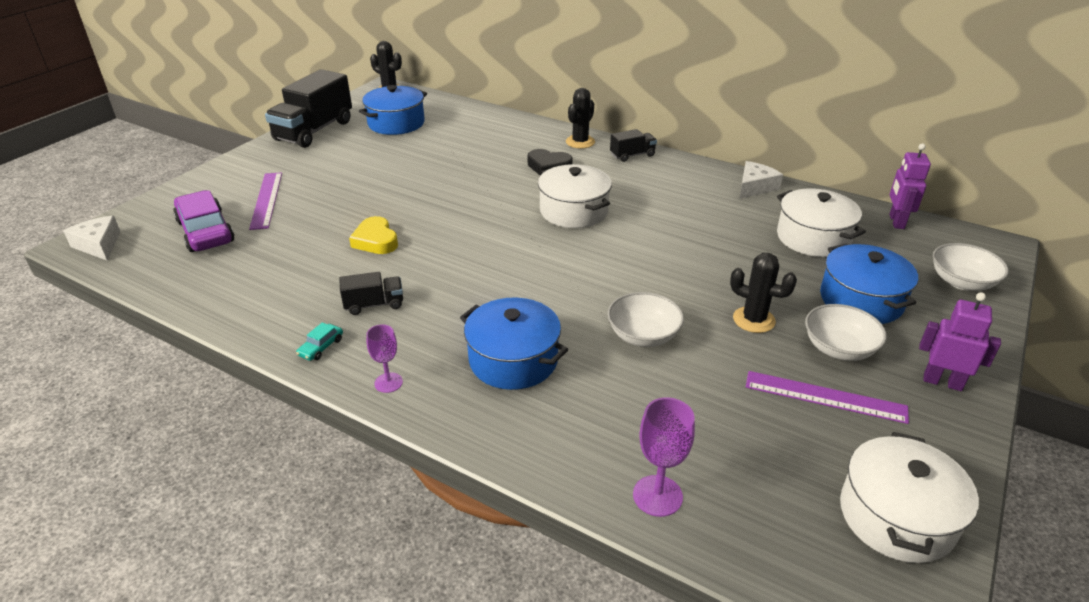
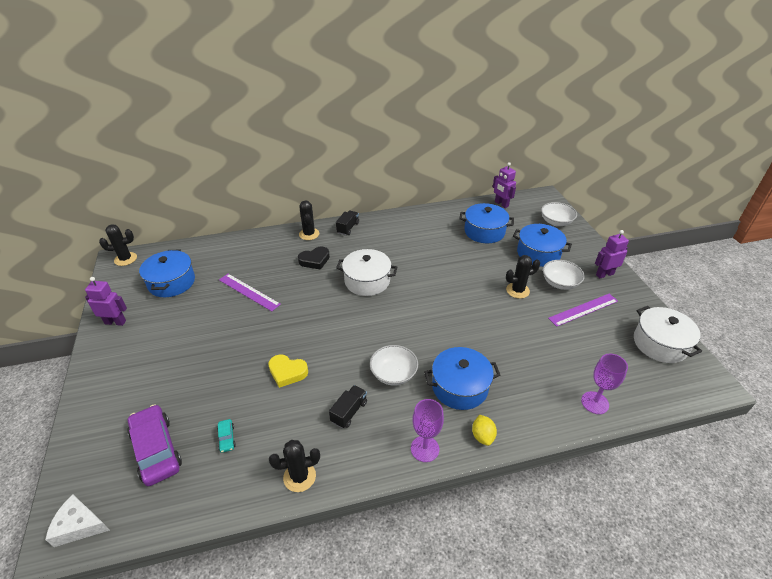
camera: 45 degrees left, 5 degrees up
(206, 231) = (156, 449): purple car -> purple car turned 45 degrees clockwise
(259, 321) = (299, 477): none -> black cactus
(266, 200) = (165, 395): purple ruler -> purple ruler (249, 292)
(314, 131) = (115, 322): black truck -> purple robot
(321, 347) = (360, 460): turquoise car -> turquoise car (227, 438)
(388, 382) = (425, 449): purple goblet -> purple goblet, size x1.52
(462, 418) = (482, 436): none -> yellow lemon
(643, 335) = (491, 330): white bowl -> white bowl (393, 374)
(755, 187) = (427, 216): white cheese -> none
(813, 238) = (484, 231): white pot -> blue pot

